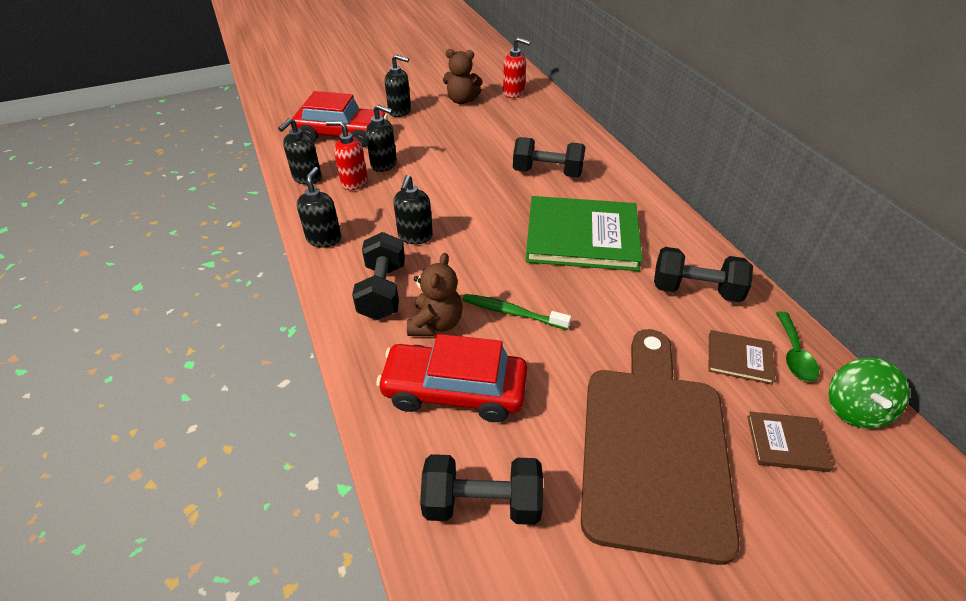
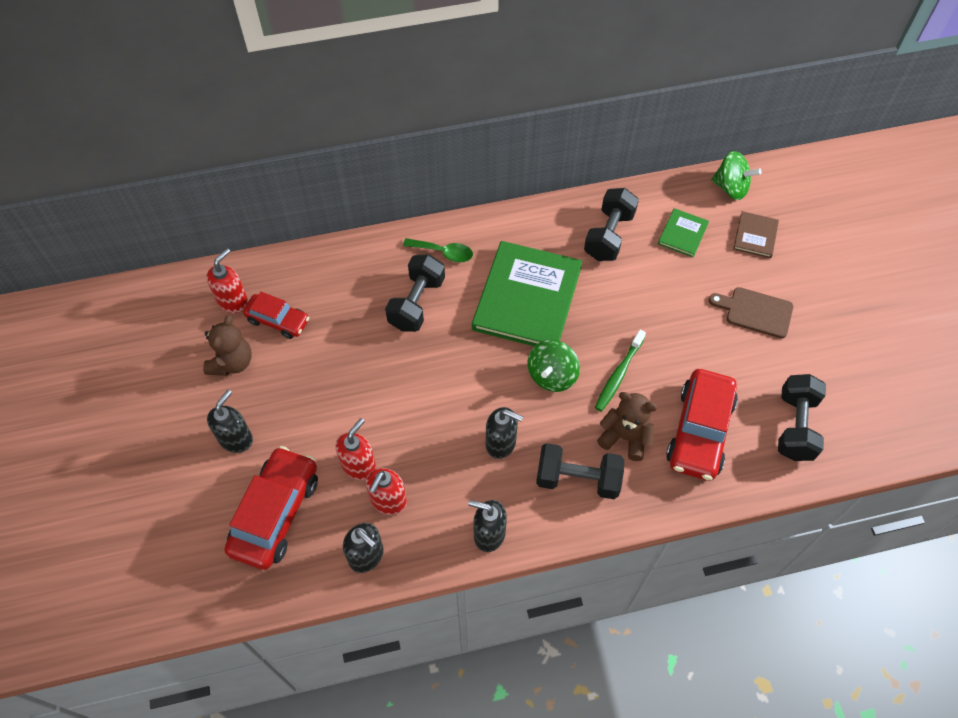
camera: 80 degrees left, 15 degrees up
(384, 164) = (359, 466): black soap dispenser -> red soap dispenser
(497, 262) = (552, 375): none -> green spinning top
(504, 112) = (278, 320): none -> red car
(653, 447) = (755, 312): brown cutting board -> brown cutting board, size x0.46
(739, 358) = (682, 234): brown book -> green book
(794, 354) = (682, 200): green spoon -> green spoon (443, 253)

